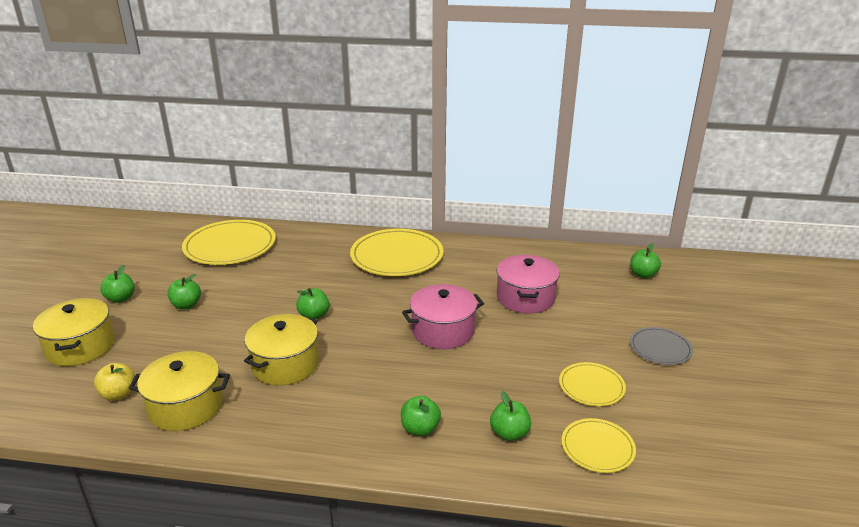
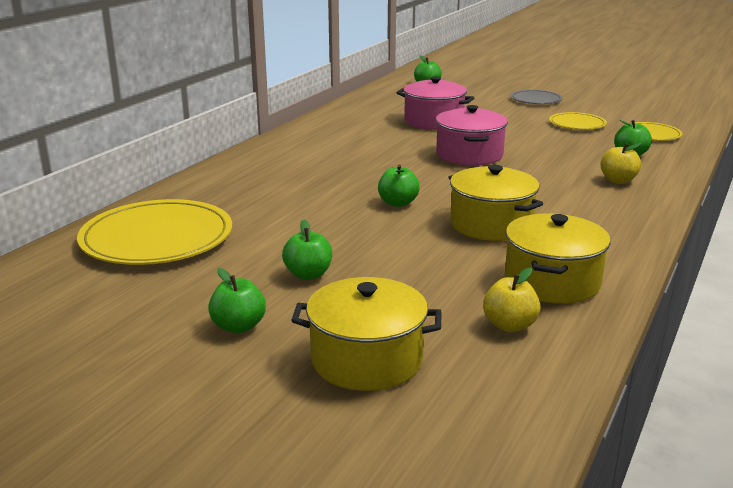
camera: 70 degrees left, 5 degrees down
(397, 256) = (301, 154): yellow plate -> none
(420, 429) = (618, 181): green apple -> yellow apple

